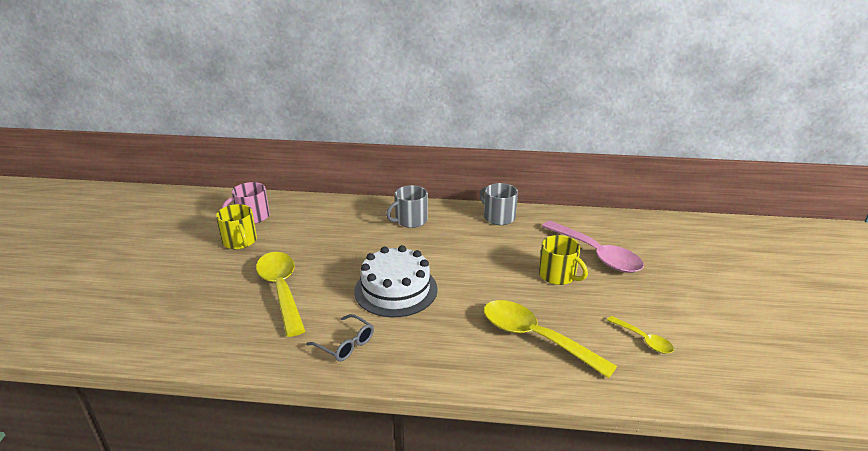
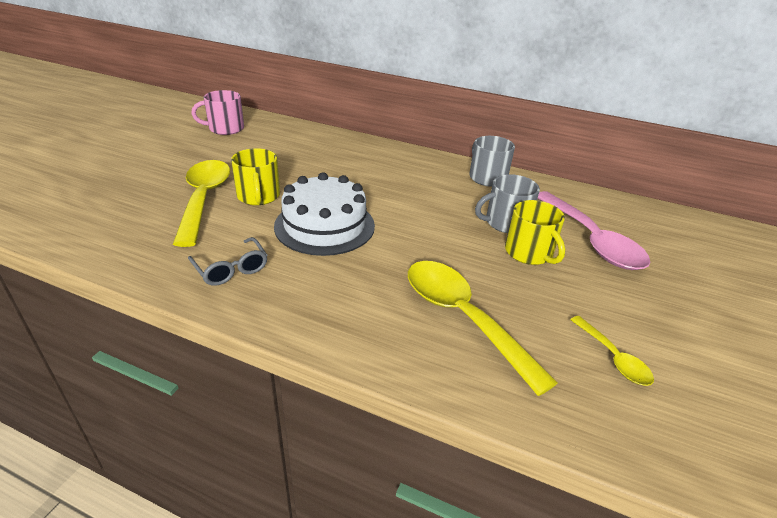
camera: 15 degrees right, 5 degrees up
(240, 241) = (197, 147): yellow mug -> yellow mug (258, 196)
(410, 220) = (384, 162): grey mug -> grey mug (505, 223)

